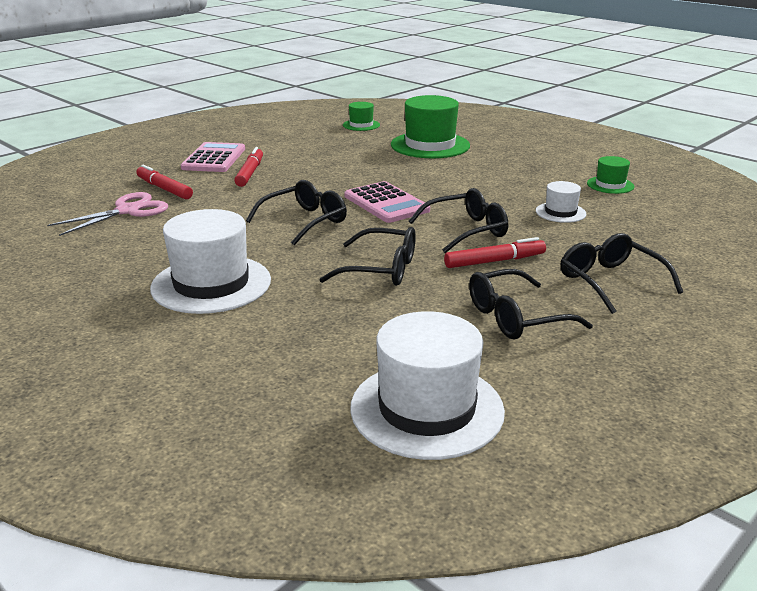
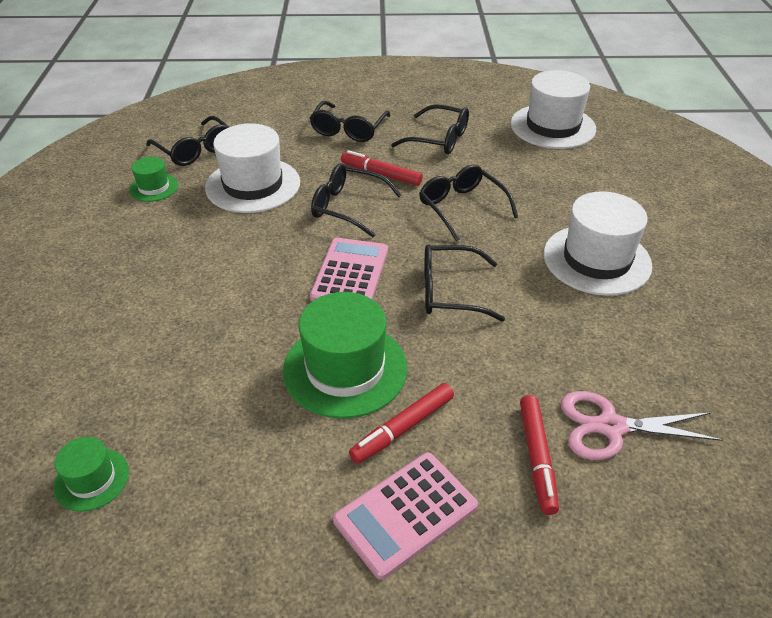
camera: 135 degrees left, 15 degrees up
(430, 145) = (134, 349): green hat -> green hat (345, 369)
(560, 212) = (253, 185): white hat -> white hat, size x1.97
(658, 211) = (195, 150): none -> black glasses

